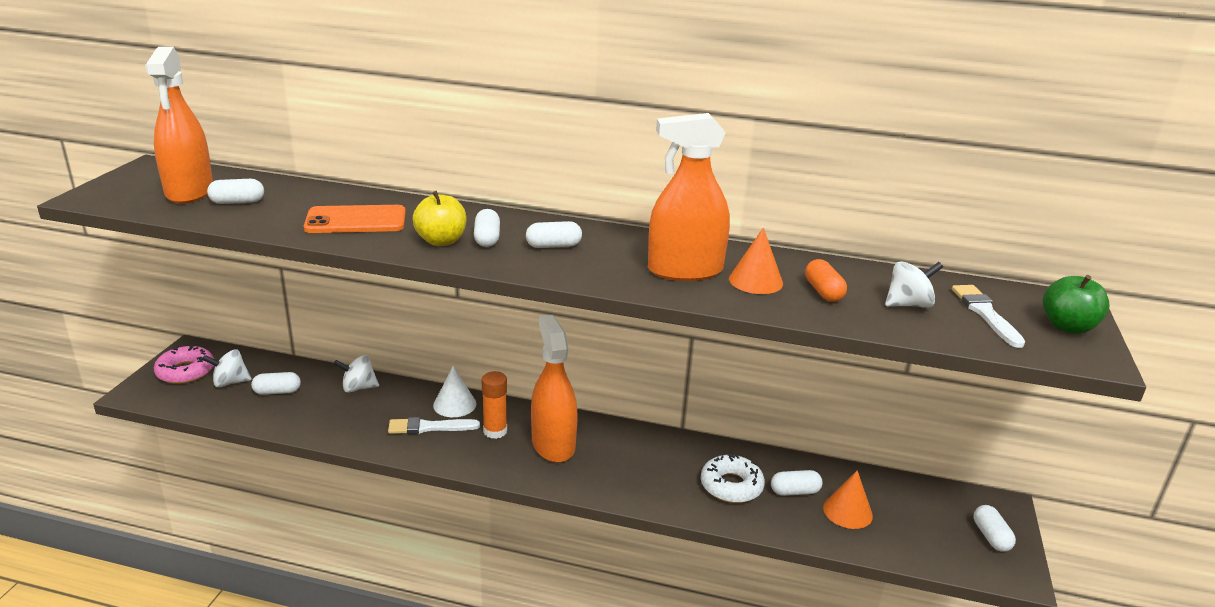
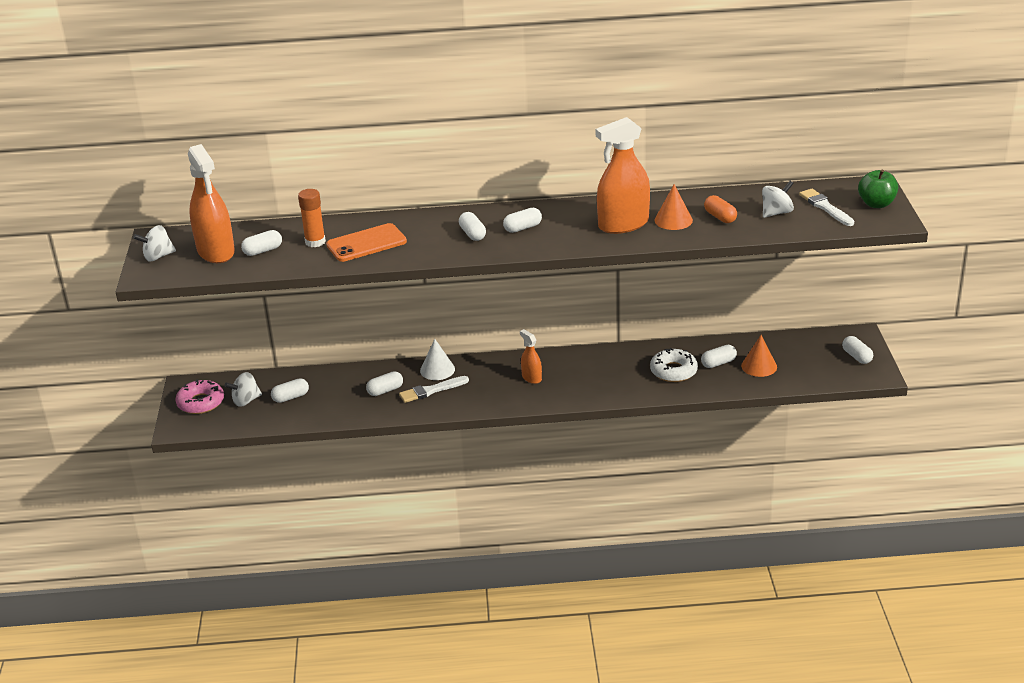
camera: 15 degrees left, 5 degrees up
(358, 388) = (352, 378): white spinning top -> white spinning top (158, 256)
(380, 412) = (385, 390): none -> white capsule
(441, 241) = (443, 244): yellow apple -> none
(495, 431) = (482, 380): orange glue stick -> orange glue stick (315, 242)
(553, 444) = (531, 378): orange spray bottle -> orange spray bottle, size x0.50

